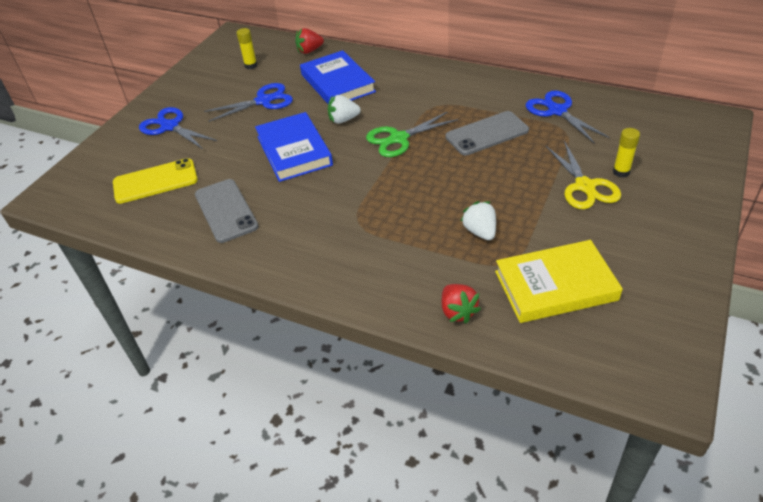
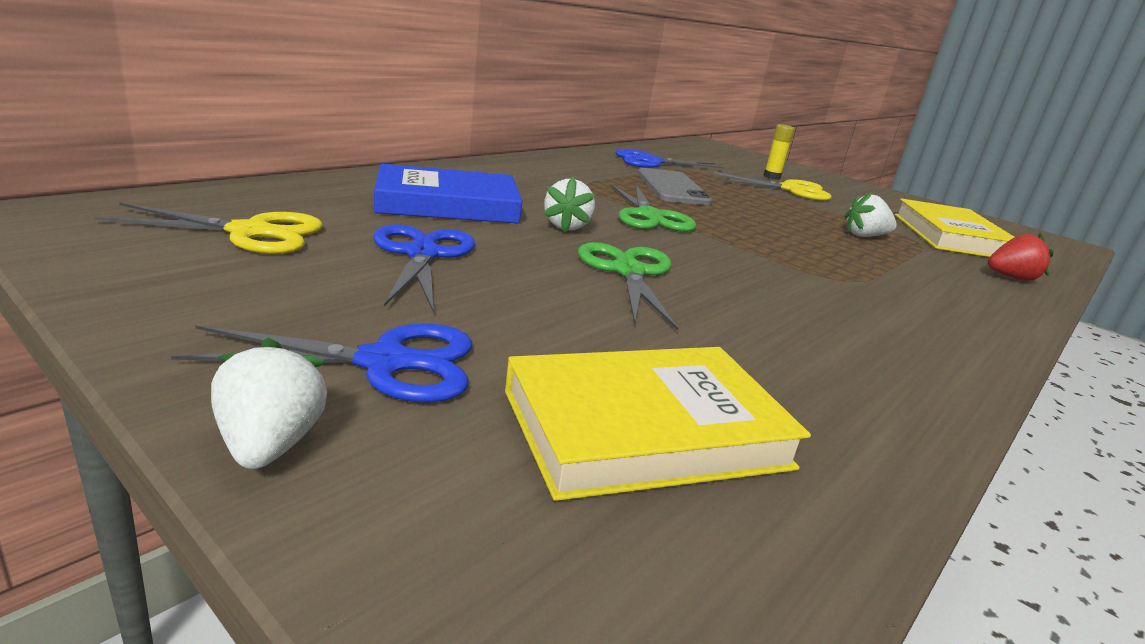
camera: 80 degrees left, 20 degrees down
(121, 127) = (270, 444): none -> white strawberry
(155, 181) = (645, 429): yellow phone -> yellow book
(170, 126) = (385, 363): blue scissors -> blue scissors turned 150 degrees counterclockwise
(226, 210) = (797, 363): grey phone -> none
(251, 66) = (250, 233): yellow glue stick -> yellow scissors
(294, 150) = (628, 272): blue book -> green scissors
(309, 51) = (297, 190): red strawberry -> none

